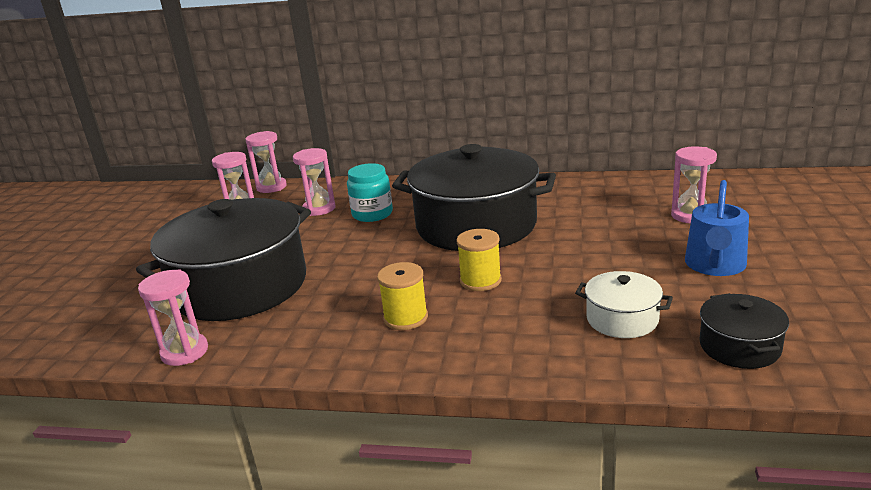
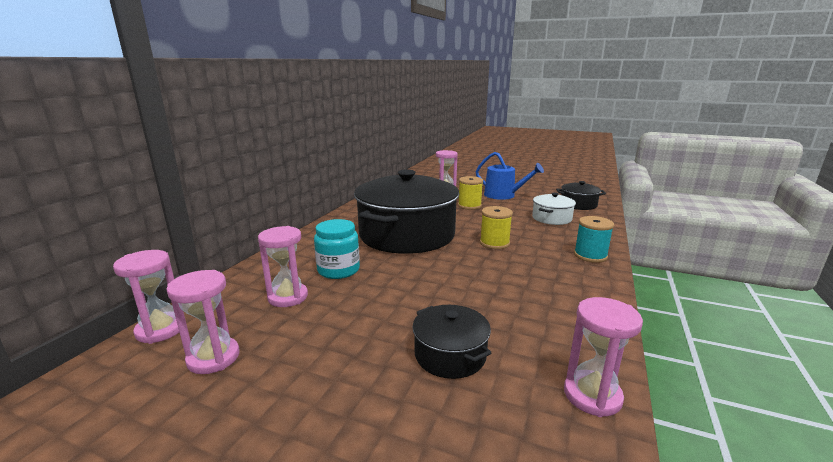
camera: 80 degrees left, 5 degrees down
(240, 286) = (450, 355): black pot -> black pot, size x0.44
(405, 318) = (539, 271): yellow spool -> yellow spool (469, 205)
(473, 356) = (590, 255): none -> turquoise spool

